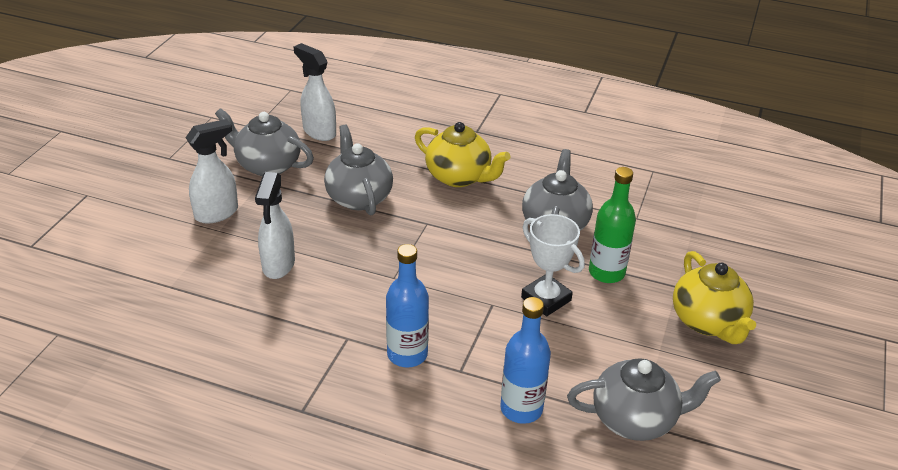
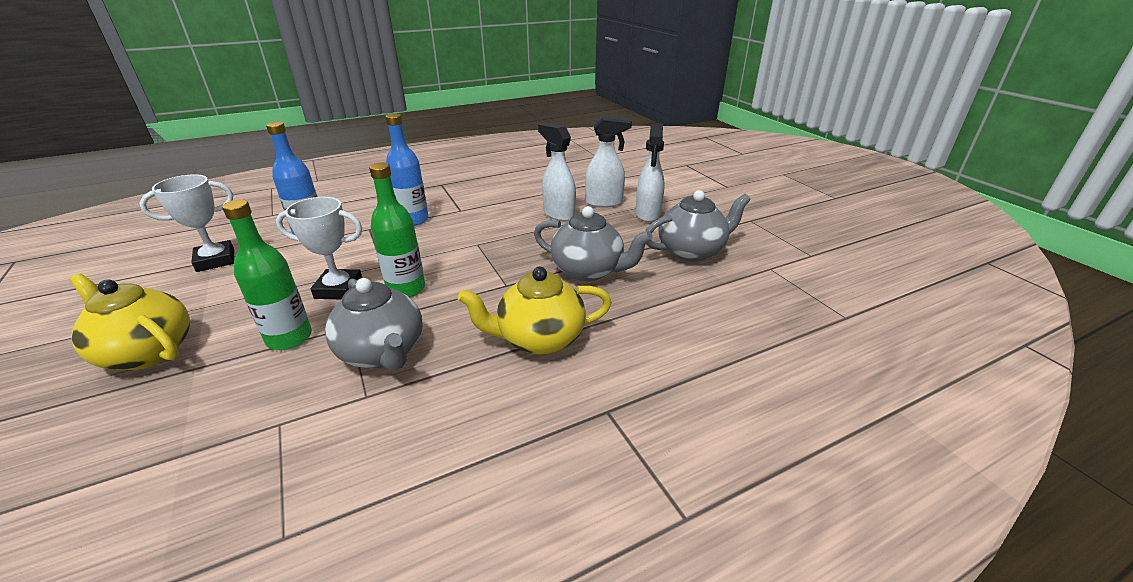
camera: 135 degrees right, 5 degrees down
(319, 132) = (726, 296): white spray bottle -> white spray bottle (604, 203)
(497, 265) = (406, 289): none -> green bottle
(635, 419) = (216, 260): grey teapot -> white trophy

